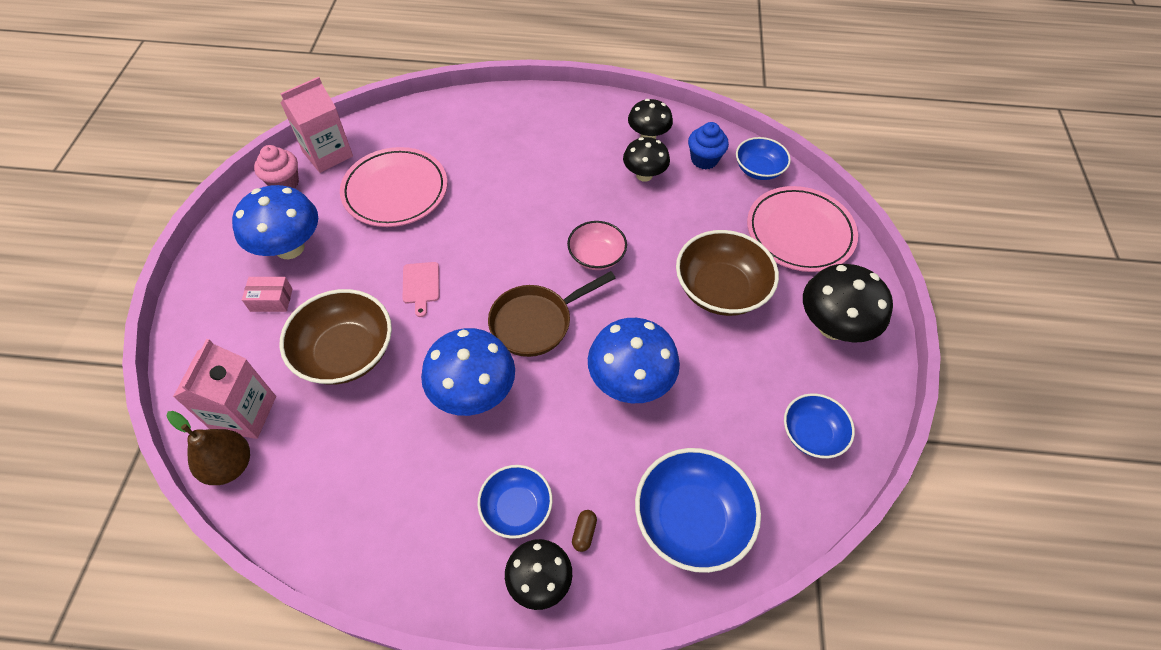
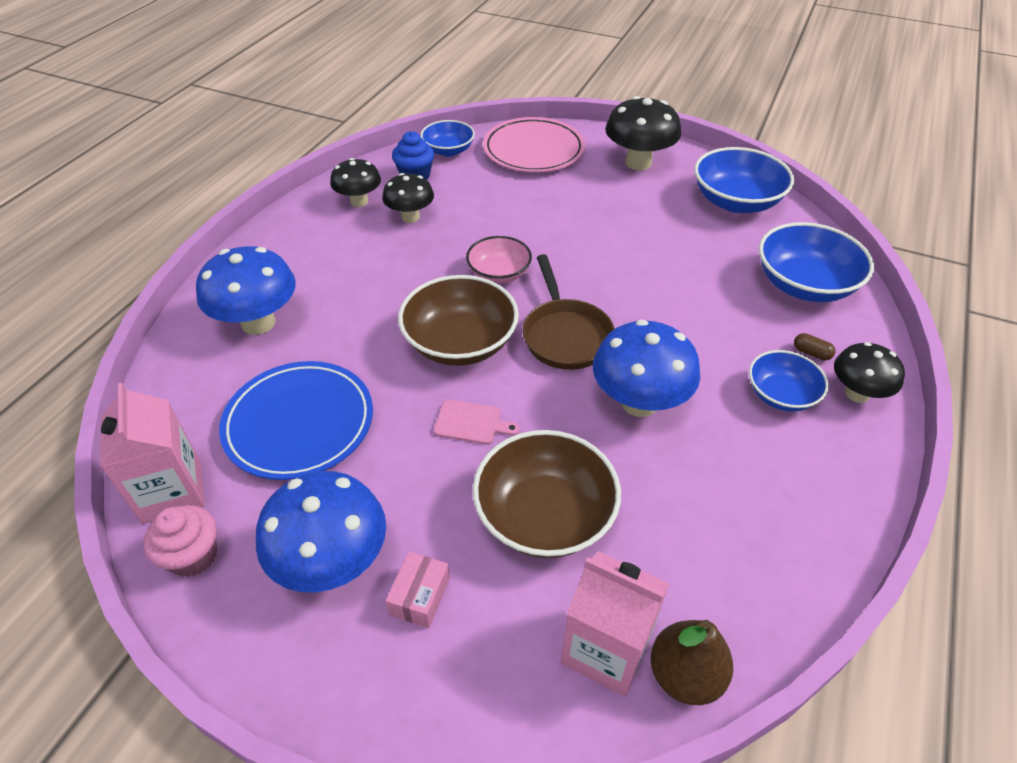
camera: 70 degrees left, 10 degrees down
(395, 191) = (299, 423): pink plate -> blue plate
(630, 382) = (658, 286): blue mushroom -> blue mushroom (258, 323)
(720, 289) = (576, 208): brown bowl -> brown bowl (460, 343)
(812, 434) = (736, 201): blue bowl -> blue bowl, size x1.64

